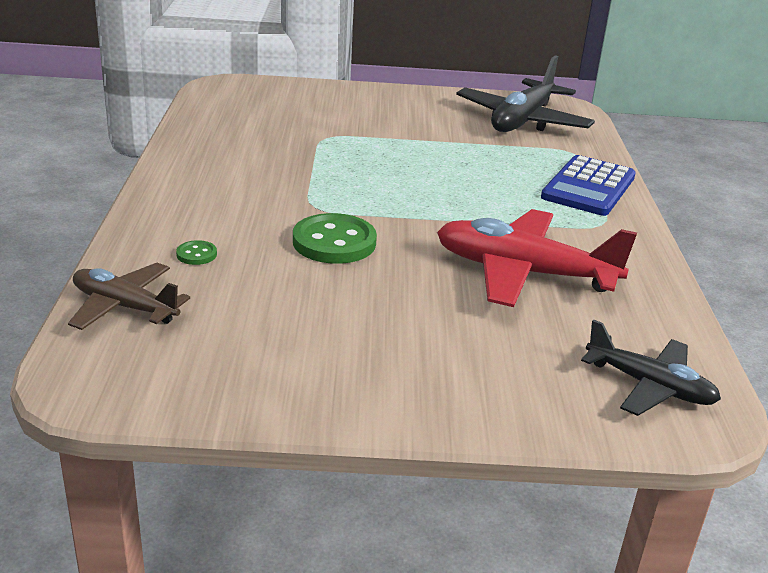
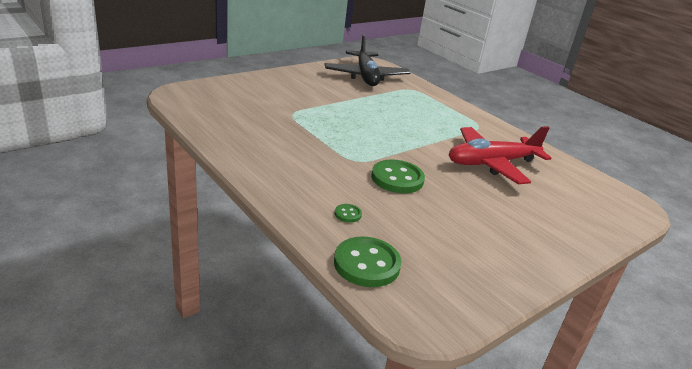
camera: 40 degrees left, 0 degrees up
(124, 307) = (366, 264): brown plane -> green button
(588, 187) = (446, 107): blue calculator -> none
(649, 386) = (606, 200): black plane -> none

